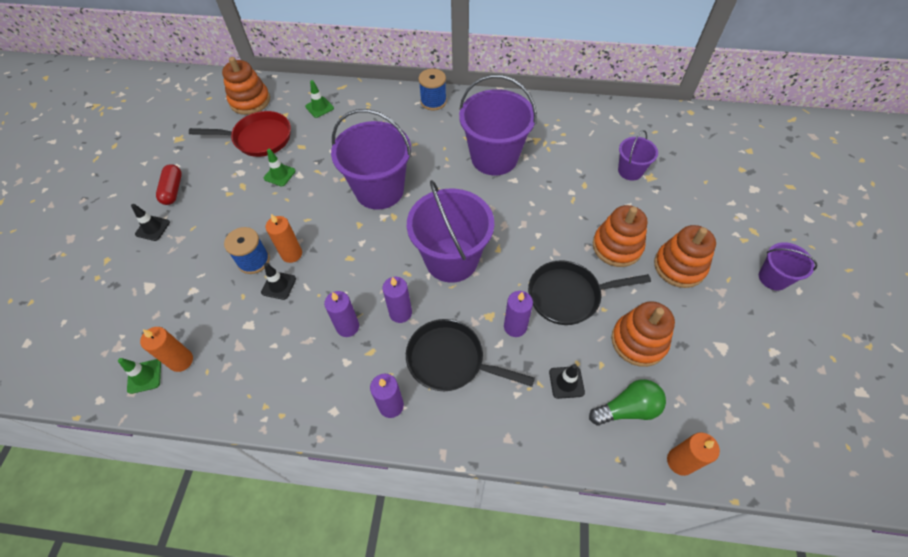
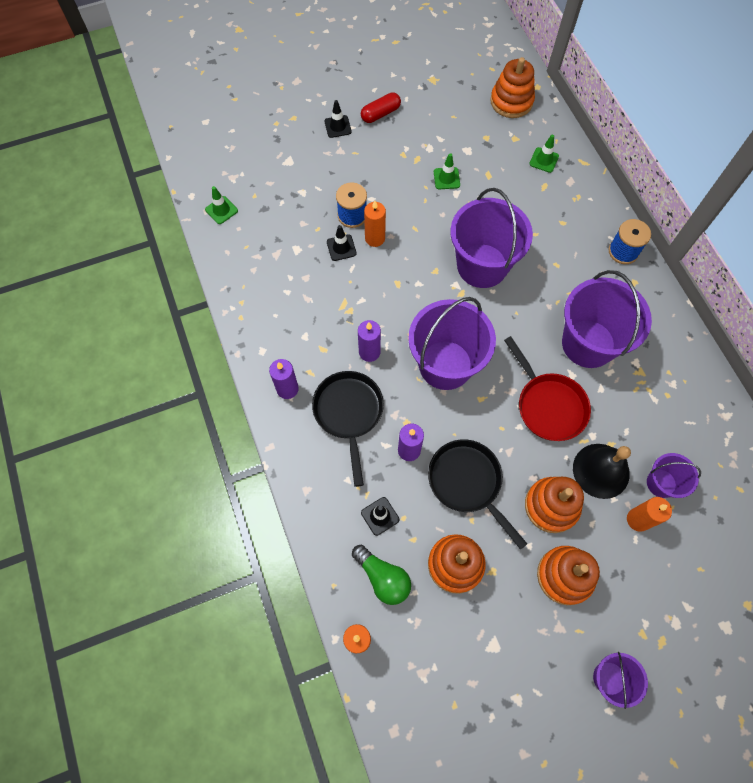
camera: 60 degrees right, 10 degrees up
(181, 361) = (245, 224): orange candle -> orange candle (638, 519)
(259, 138) = (474, 137): red pan -> red pan (548, 405)
(347, 327) = (334, 319): purple candle -> none
(603, 201) = (601, 470): none -> black bell

